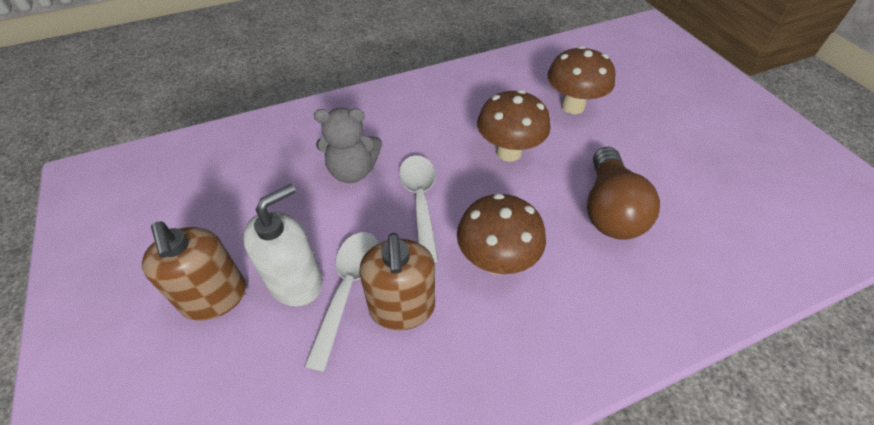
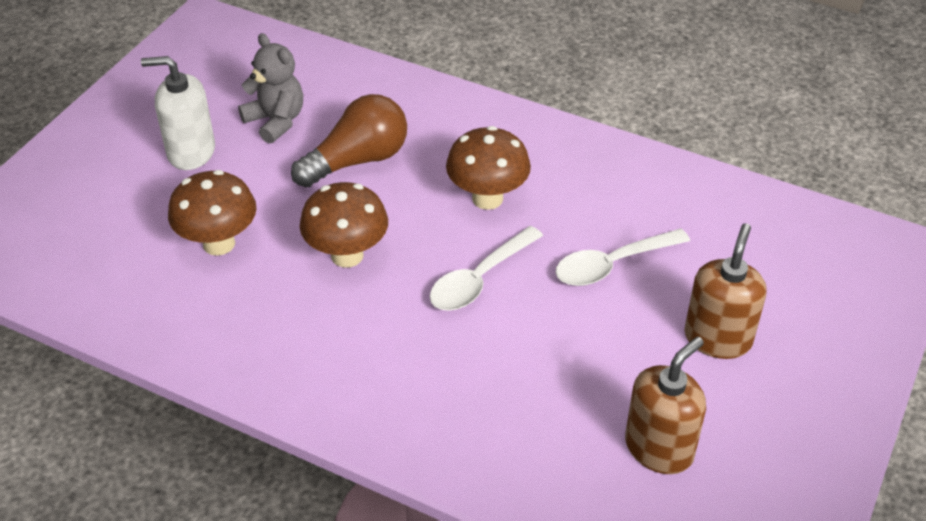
camera: 130 degrees left, 5 degrees down
(296, 282) = (645, 300): white soap dispenser -> white soap dispenser (191, 152)
(352, 171) = (498, 354): grey teddy bear -> grey teddy bear (276, 121)
(402, 308) = (588, 225): brown soap dispenser -> brown soap dispenser (659, 448)

